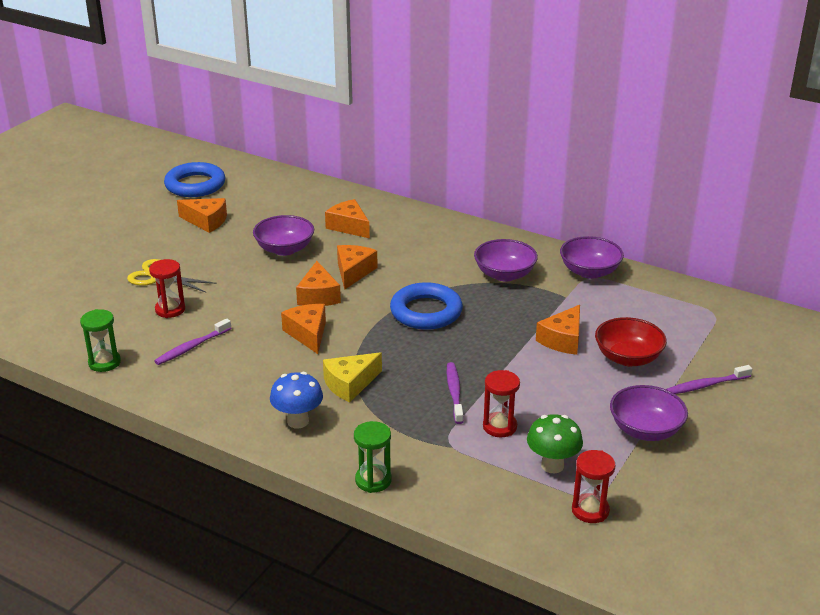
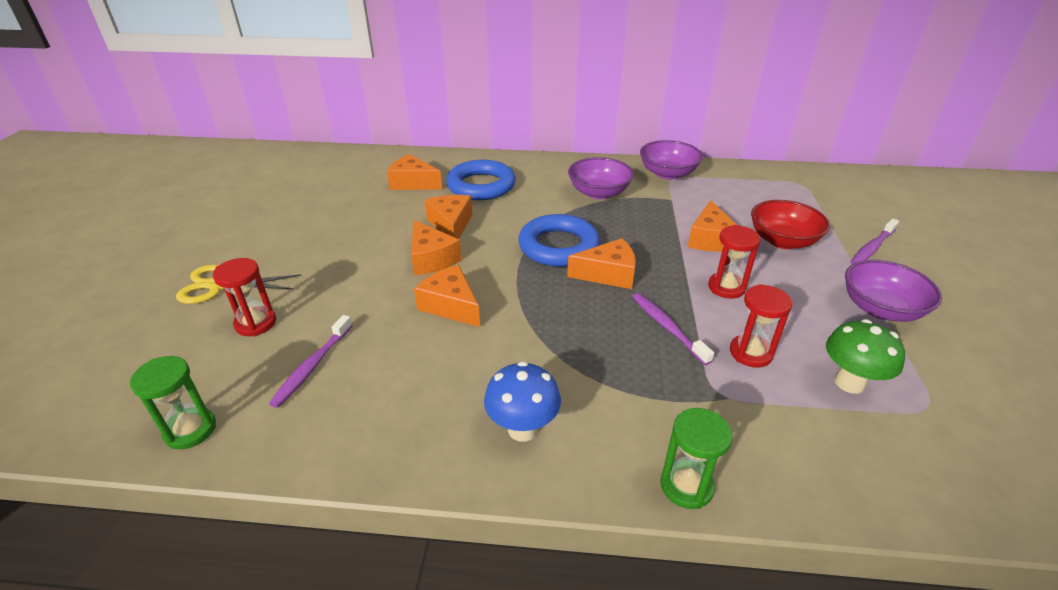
camera: 25 degrees left, 5 degrees up
(195, 185) = (217, 178): blue ring -> blue ring (481, 186)
(206, 221) = (249, 211): orange cheese -> orange cheese (608, 274)
(284, 249) = (359, 219): purple bowl -> none
(350, 384) = (546, 354): yellow cheese -> none
(590, 510) = (947, 428): red hourglass -> red hourglass (726, 287)

